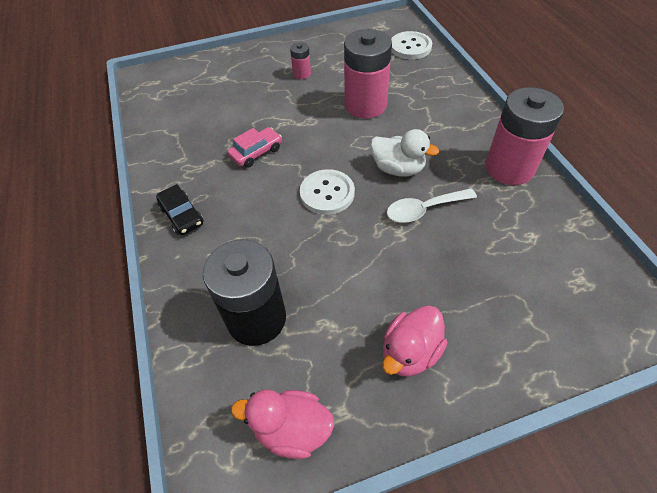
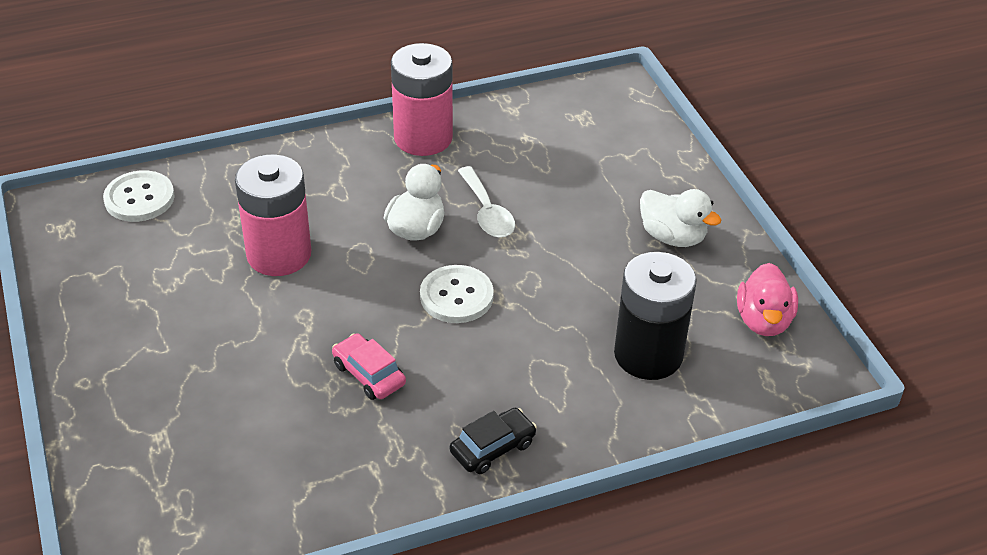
camera: 95 degrees left, 10 degrees down
(302, 74) = (178, 328): pink battery -> none
(410, 352) = (672, 237): pink duck -> white duck

